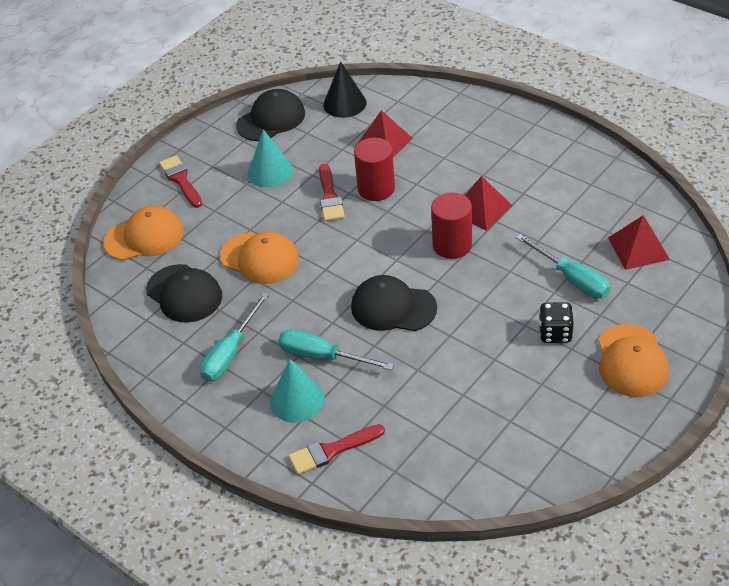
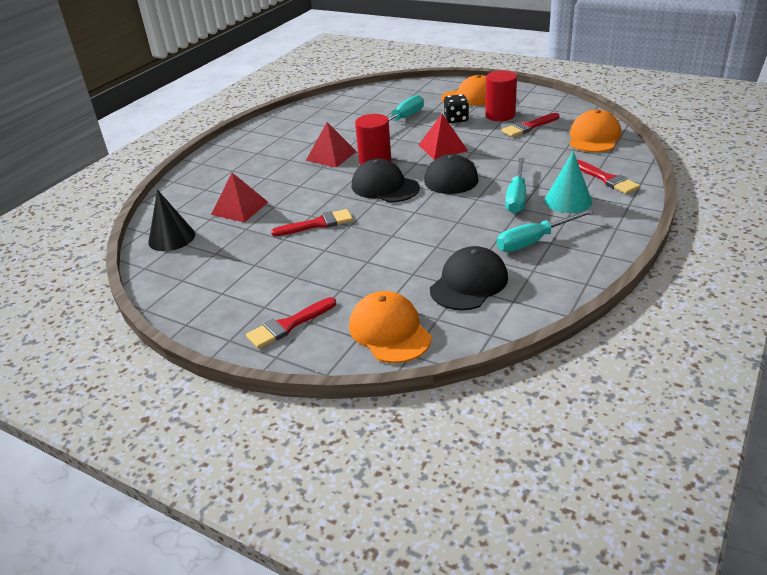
camera: 100 degrees left, 10 degrees down
(230, 353) = (534, 241): turquoise screwdriver -> turquoise screwdriver turned 135 degrees clockwise
(260, 258) = (408, 247): orange cap -> orange cap (594, 137)
(270, 172) = (277, 265): turquoise cone -> none
(271, 119) = (186, 280): black cap -> black cap (385, 187)
(376, 188) = (306, 203): red cylinder -> red cylinder (500, 115)
(508, 407) = (529, 127): none -> red brush
(638, 248) = (368, 103): red pyramid -> red pyramid (442, 148)

